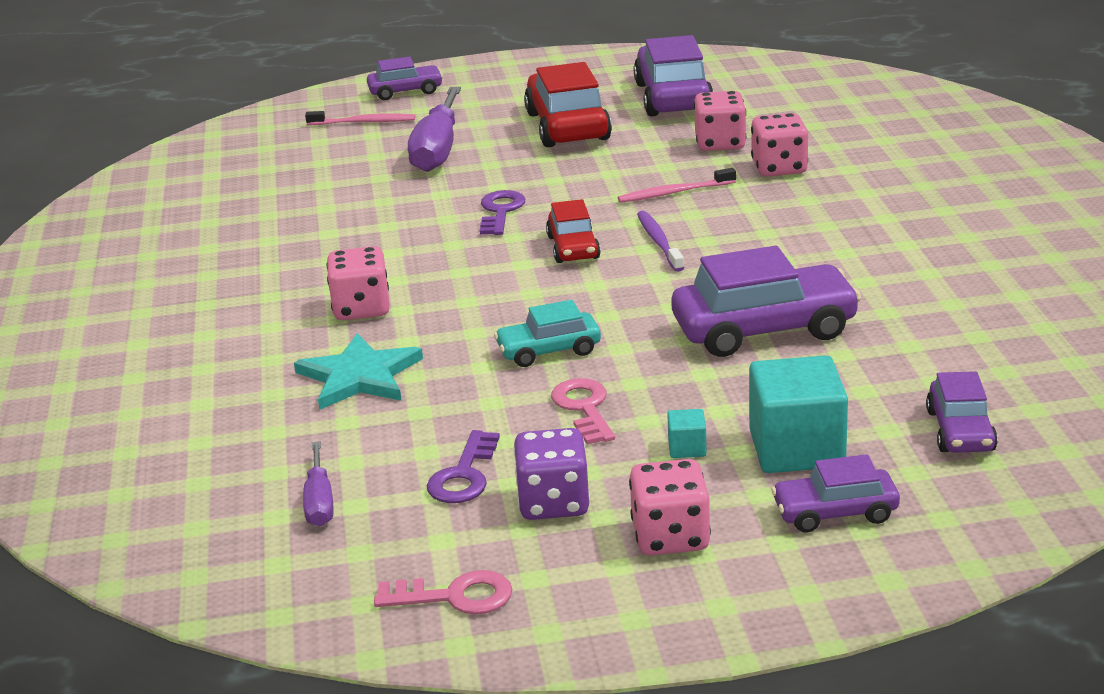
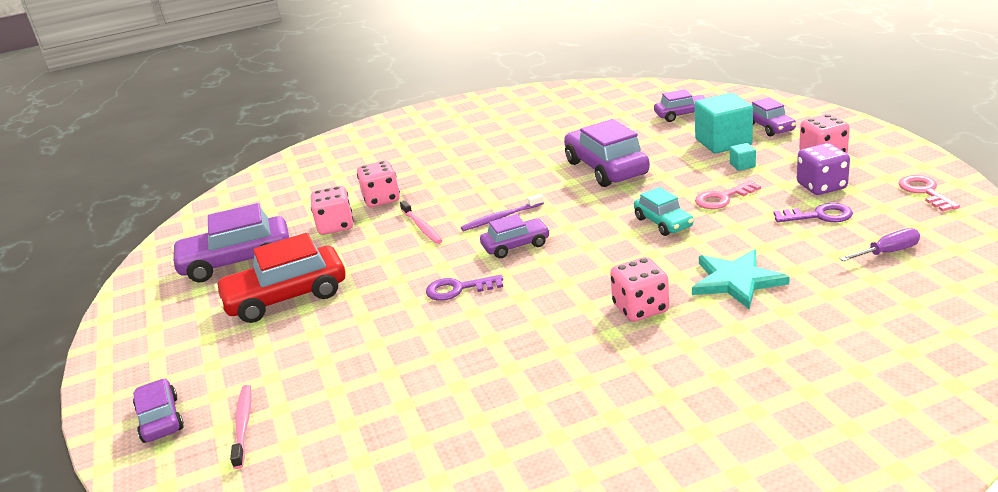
camera: 100 degrees left, 0 degrees up
(437, 150) = (327, 354): purple screwdriver -> none
(573, 247) = (516, 246): red car -> purple car

